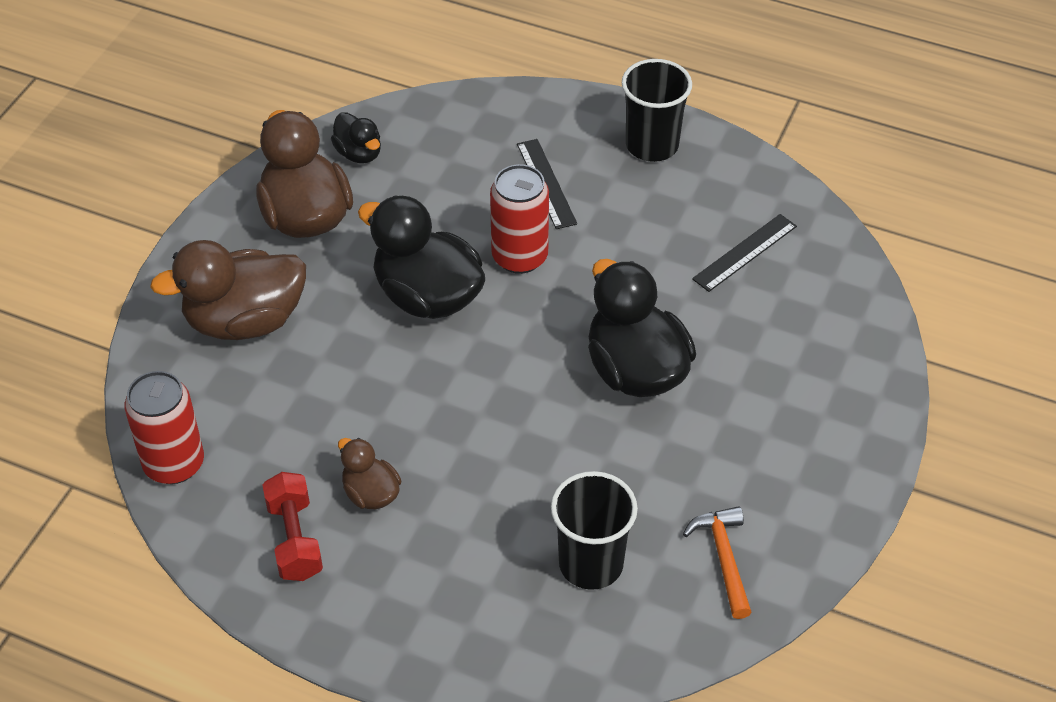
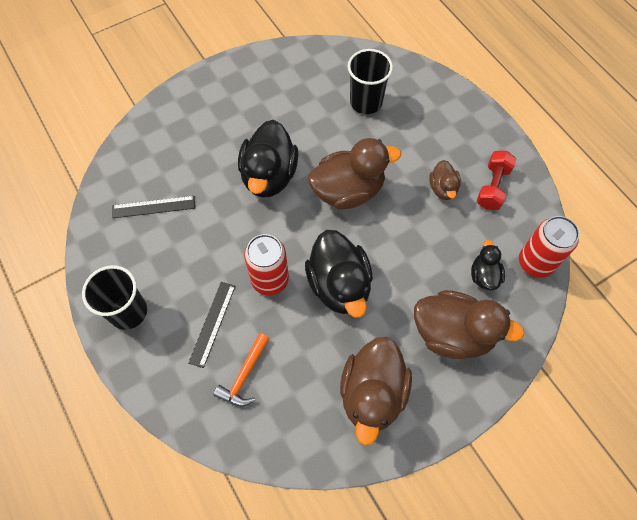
camera: 145 degrees left, 15 degrees up
(359, 153) = (305, 429): black duck -> black duck (484, 275)
(508, 412) = (348, 191): none -> brown duck
(723, 559) = (309, 74): orange hammer -> orange hammer (244, 375)

